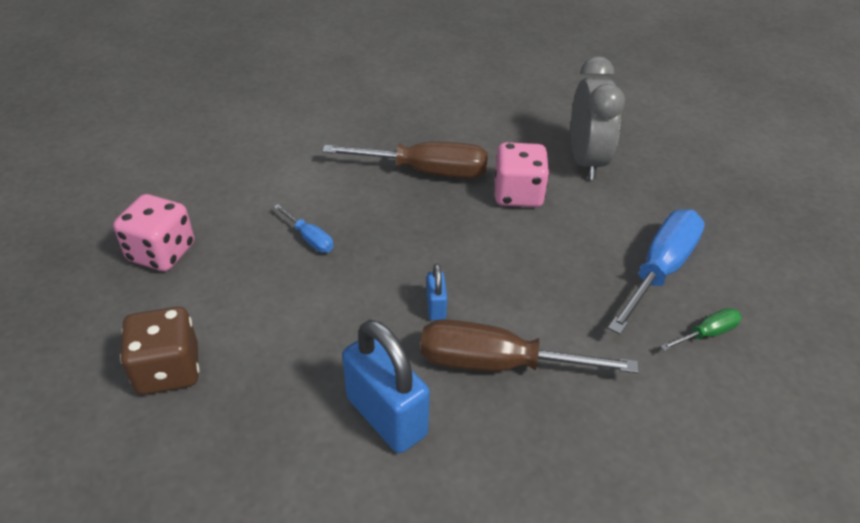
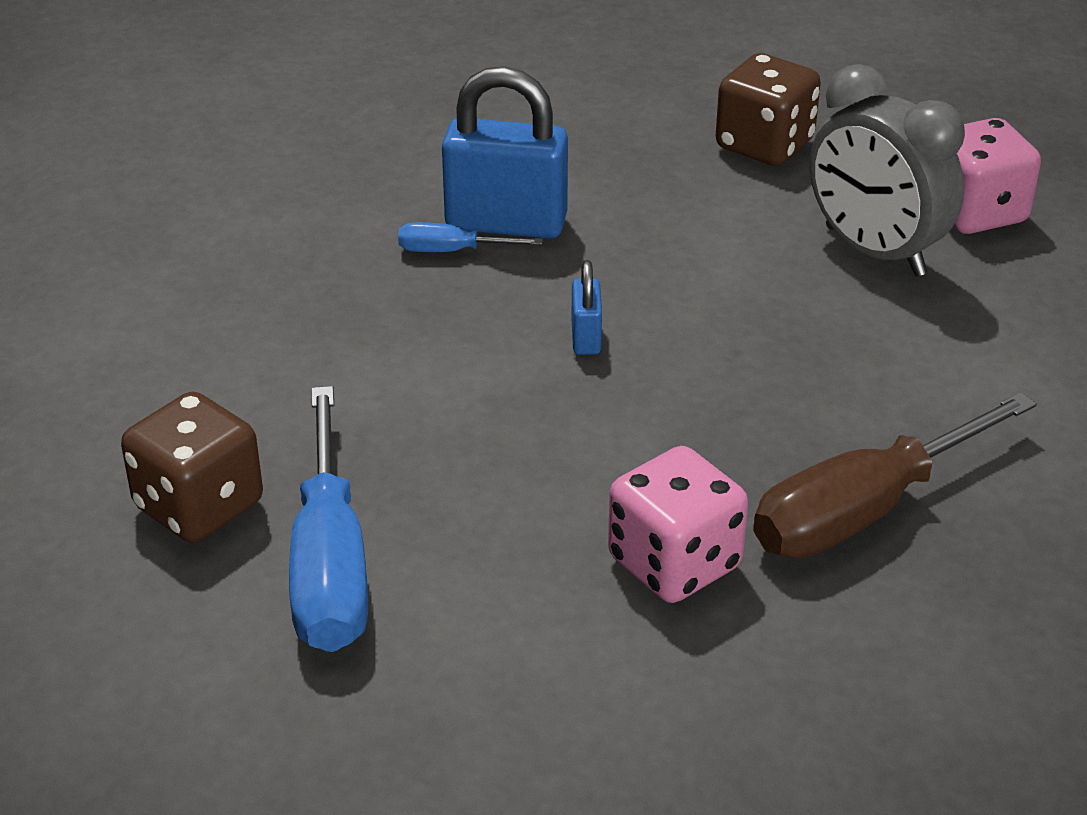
camera: 140 degrees right, 5 degrees down
(309, 238) = (852, 320): blue screwdriver -> blue screwdriver (452, 251)
(436, 307) = (586, 338): blue padlock -> blue padlock turned 45 degrees clockwise
(499, 364) = (442, 324): brown screwdriver -> none
(586, 161) = (638, 720): grey clock -> grey clock (874, 251)
(706, 334) = (199, 506): green screwdriver -> brown dice

